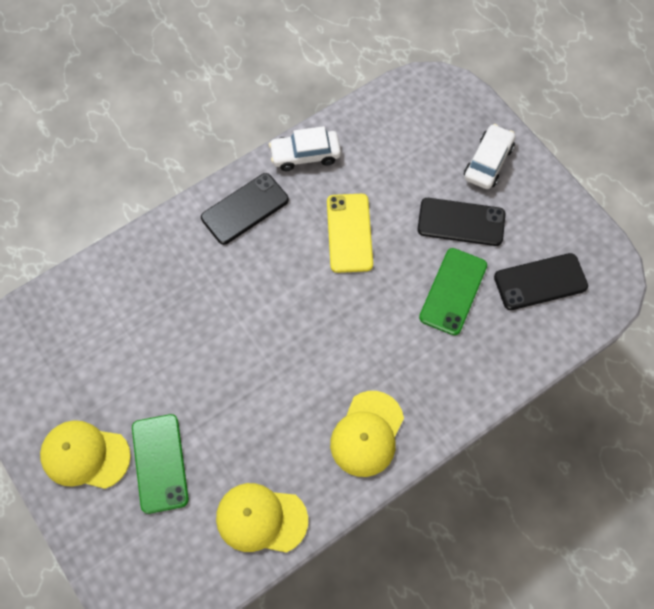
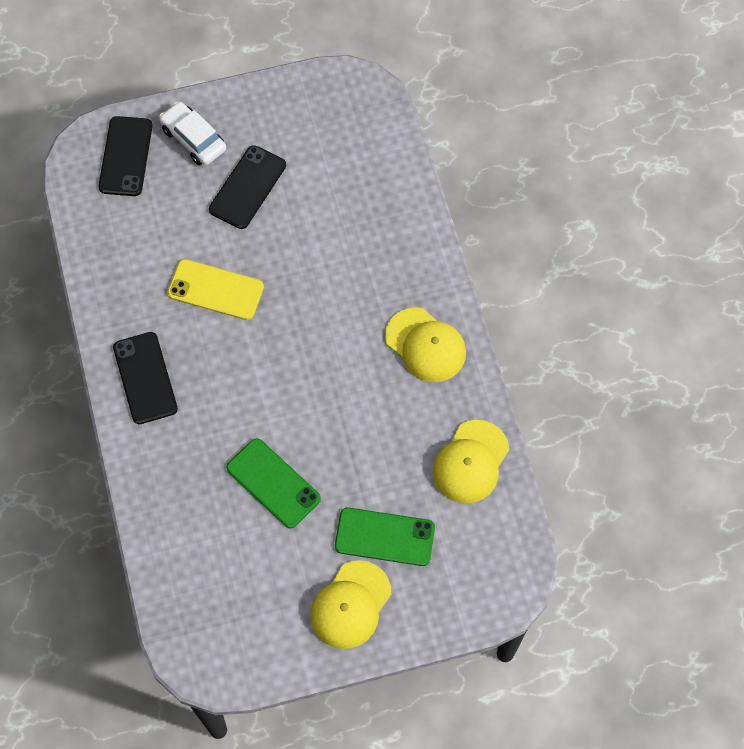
camera: 70 degrees left, 0 degrees up
(305, 155) = (108, 301): white car -> none
(453, 291) = (316, 221): green phone -> green phone (273, 483)
(540, 282) = (337, 145): black phone -> black phone (125, 156)

